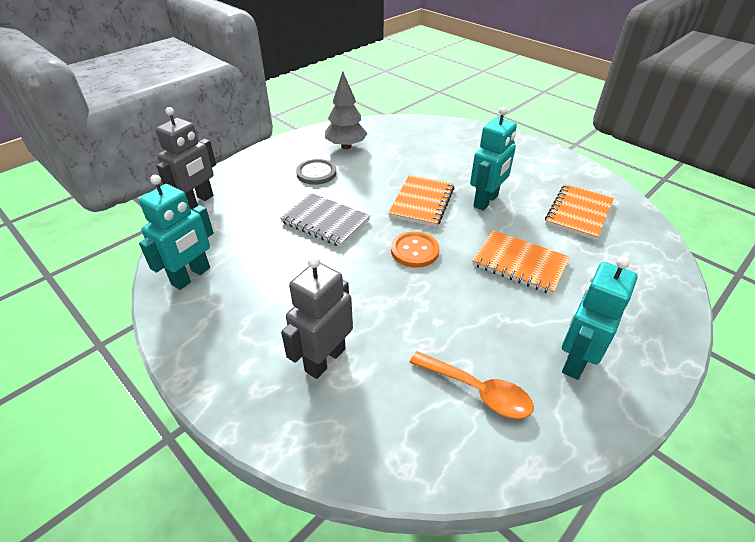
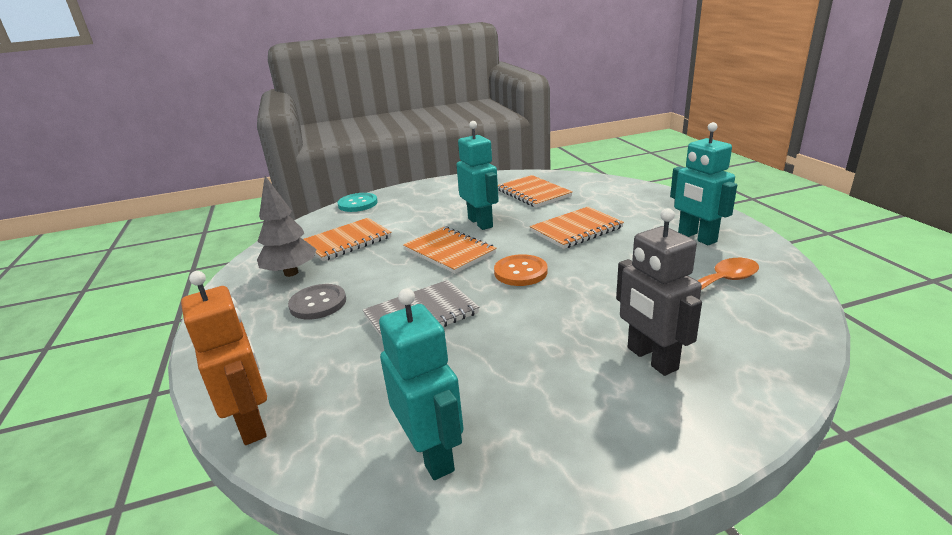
camera: 60 degrees left, 15 degrees down
(198, 202) = (252, 423): grey robot -> orange robot
(404, 149) = (347, 241): none -> orange notebook
(467, 128) = (358, 204): none -> turquoise button

